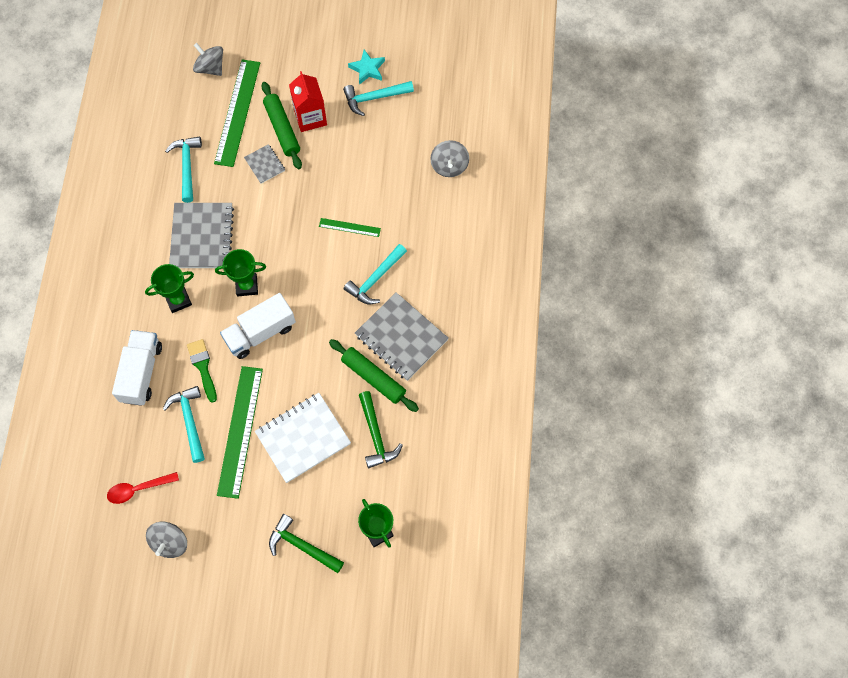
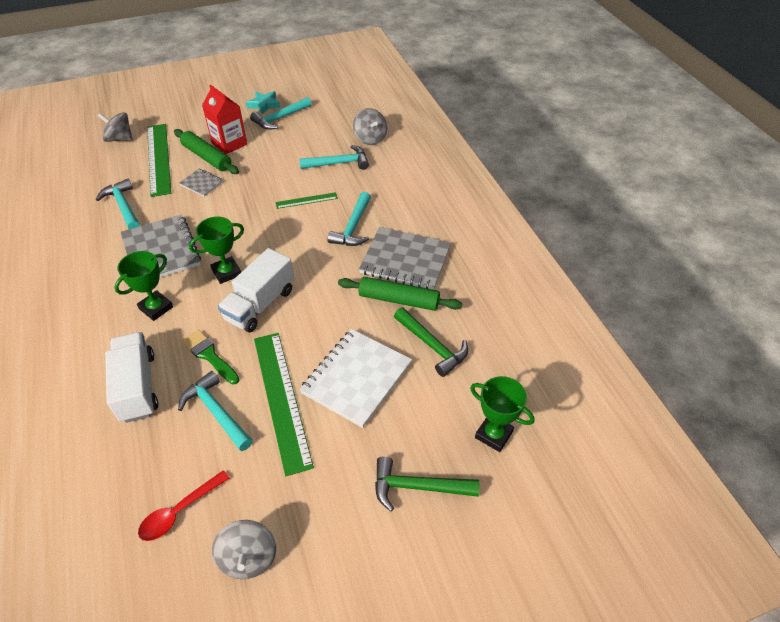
camera: 25 degrees left, 20 degrees down
(402, 189) = (339, 163): none -> turquoise hammer

